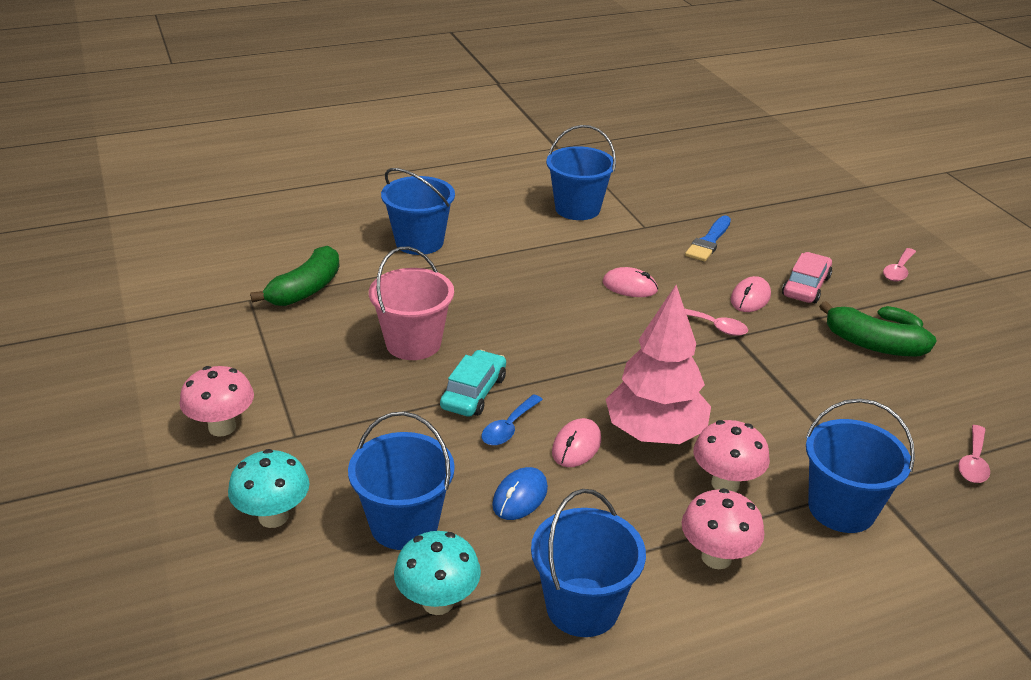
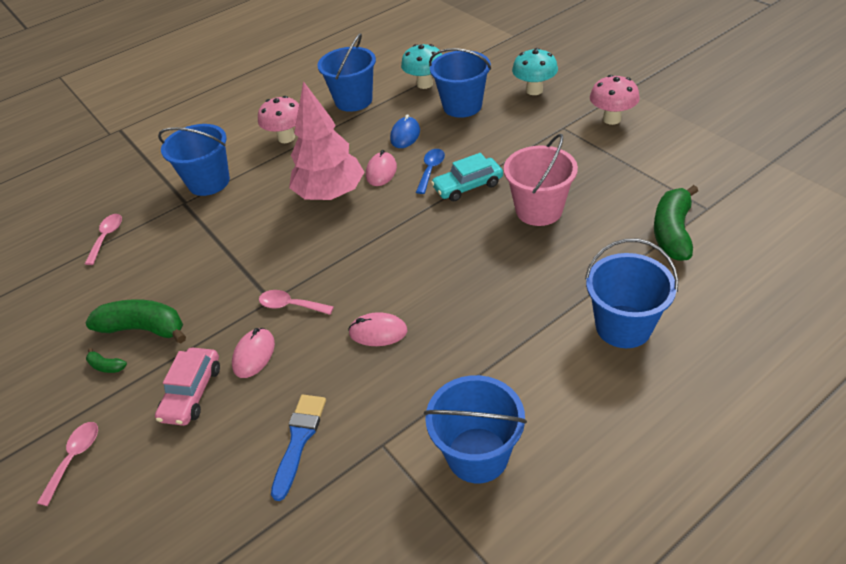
camera: 170 degrees right, 10 degrees up
(474, 392) = (467, 186): turquoise car -> turquoise car turned 60 degrees clockwise
(725, 483) = (281, 176): pink mushroom -> none

